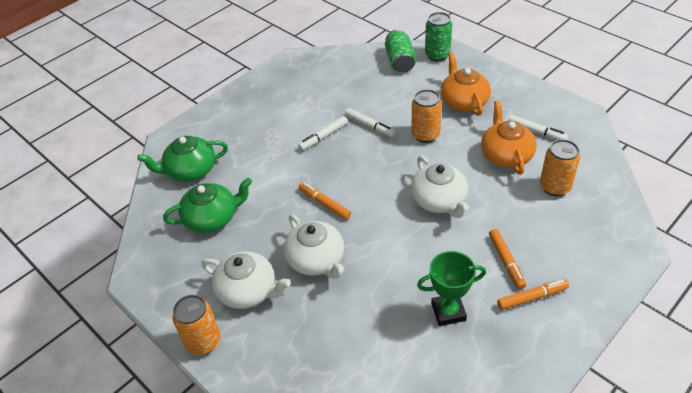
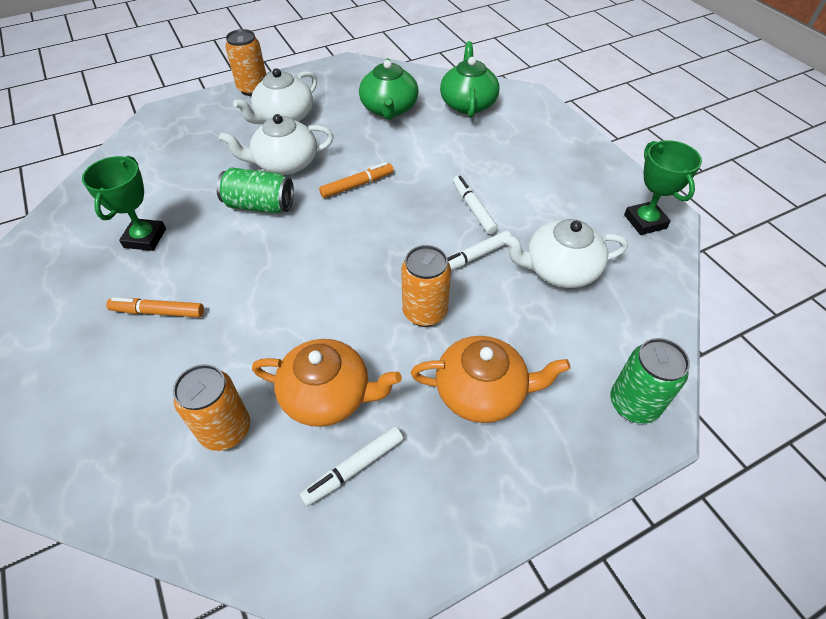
camera: 105 degrees right, 5 degrees up
(302, 65) = (645, 221): none -> green trophy
(400, 61) = (627, 341): green can -> green can (259, 205)
(439, 201) = (294, 283): white teapot -> white teapot (559, 269)
(532, 297) = (95, 315): orange marker -> none

